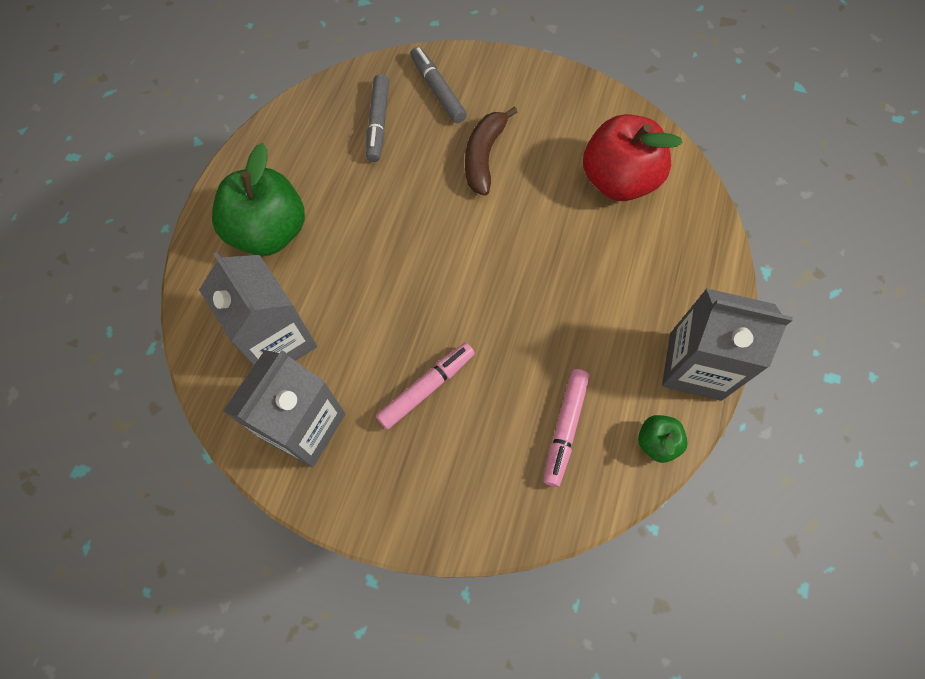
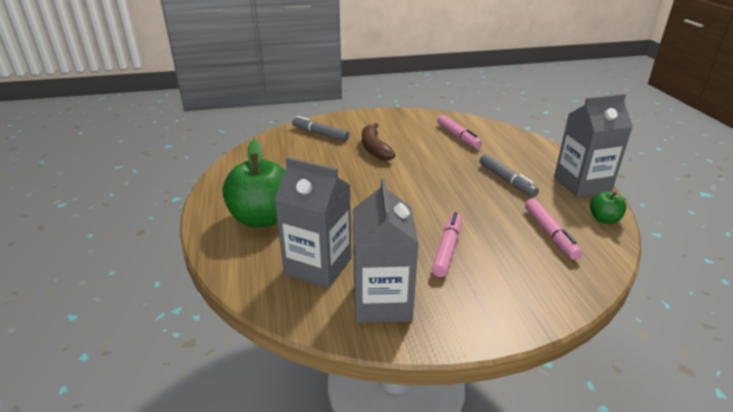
camera: 30 degrees left, 35 degrees down
(378, 123) = (295, 154): grey marker -> grey marker (506, 180)
(618, 180) = (458, 136): red apple -> pink marker

